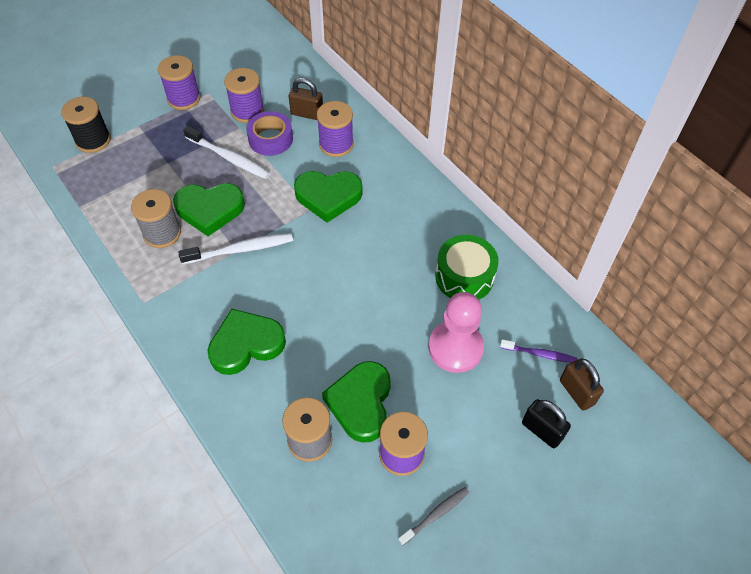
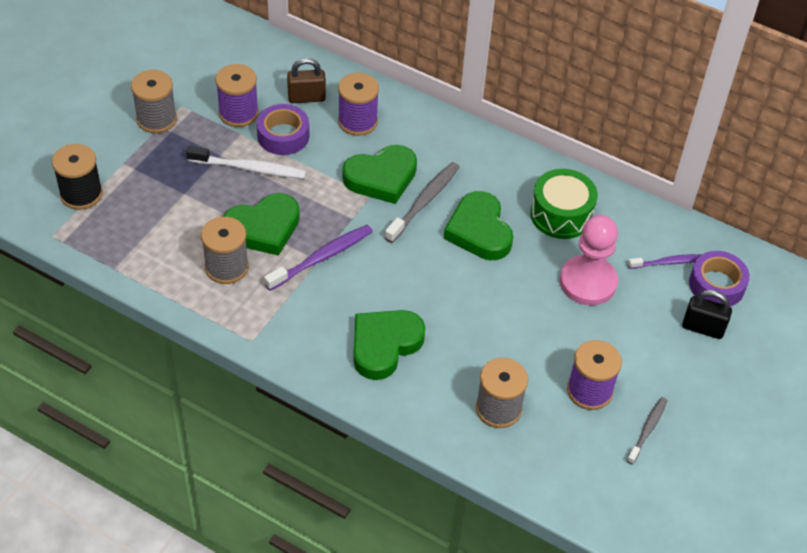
camera: 25 degrees left, 5 degrees down
(184, 98) = (156, 119): purple spool -> grey spool
(240, 249) = (321, 258): white toothbrush -> purple toothbrush
(351, 228) = (424, 202): none -> grey toothbrush
(361, 403) = (527, 360): green heart -> green heart (479, 231)
(576, 392) = (716, 285): brown padlock -> purple tape

